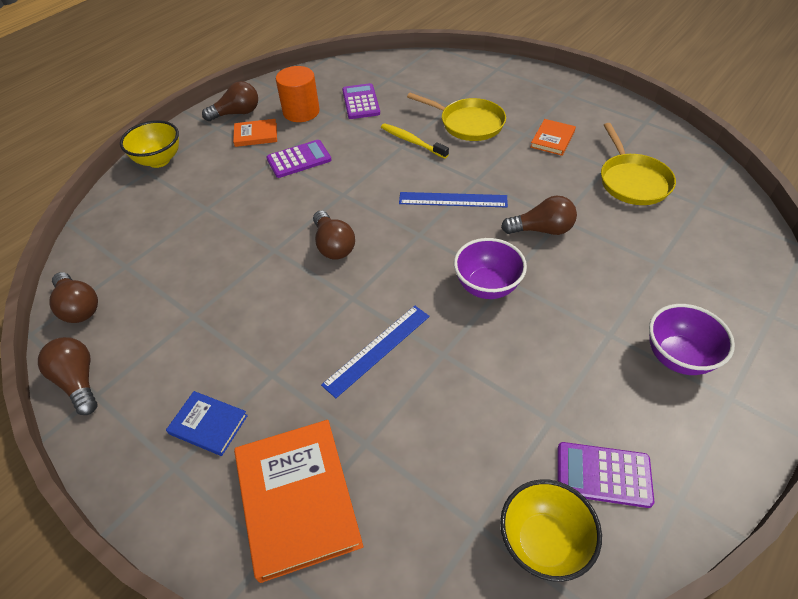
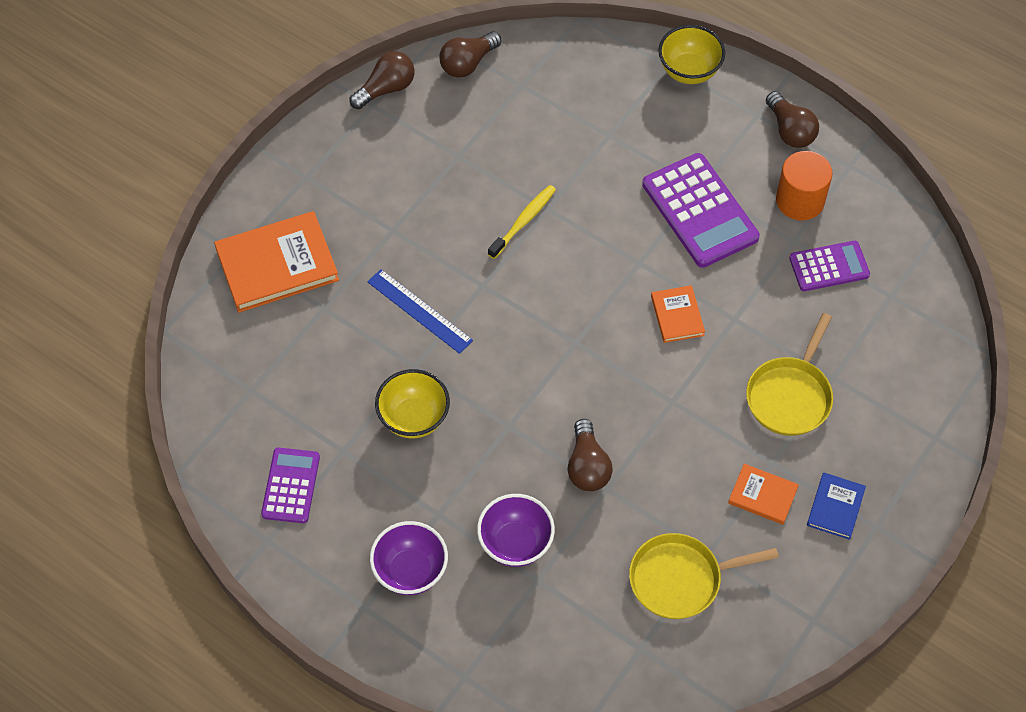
camera: 85 degrees right, 10 degrees up
(208, 424) = (343, 192): blue book -> blue book (835, 507)
(256, 135) = (745, 159): orange book -> orange book (677, 316)
(299, 159) = (700, 211): purple calculator -> purple calculator, size x1.66
(333, 245) = (555, 261): brown light bulb -> none
(412, 141) = (745, 330): yellow toothbrush -> yellow toothbrush (523, 221)
(453, 200) = (635, 376): blue ruler -> none
(487, 286) = (500, 406): purple bowl -> purple bowl (515, 544)
(543, 542) = (237, 434): yellow bowl -> yellow bowl (414, 418)

